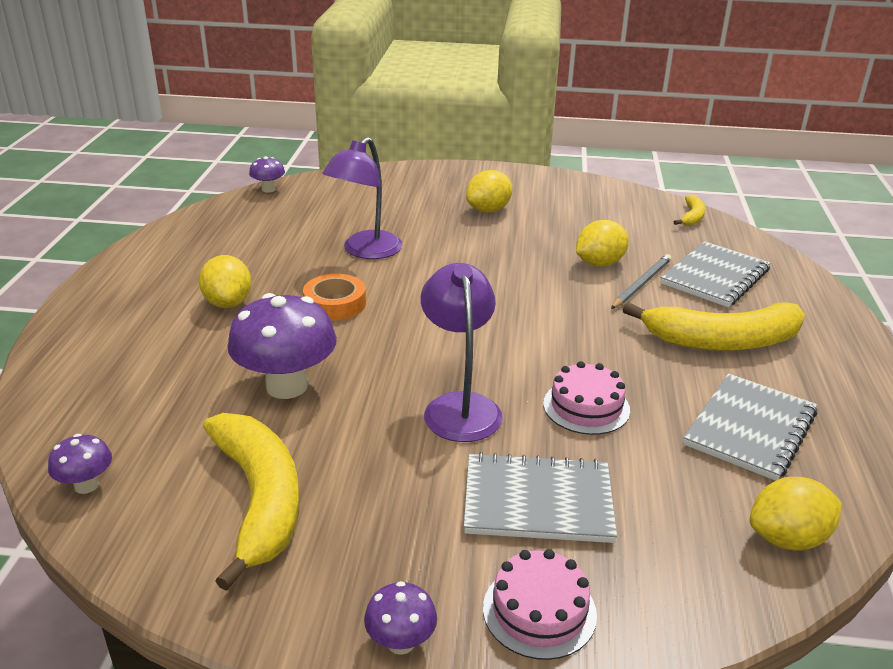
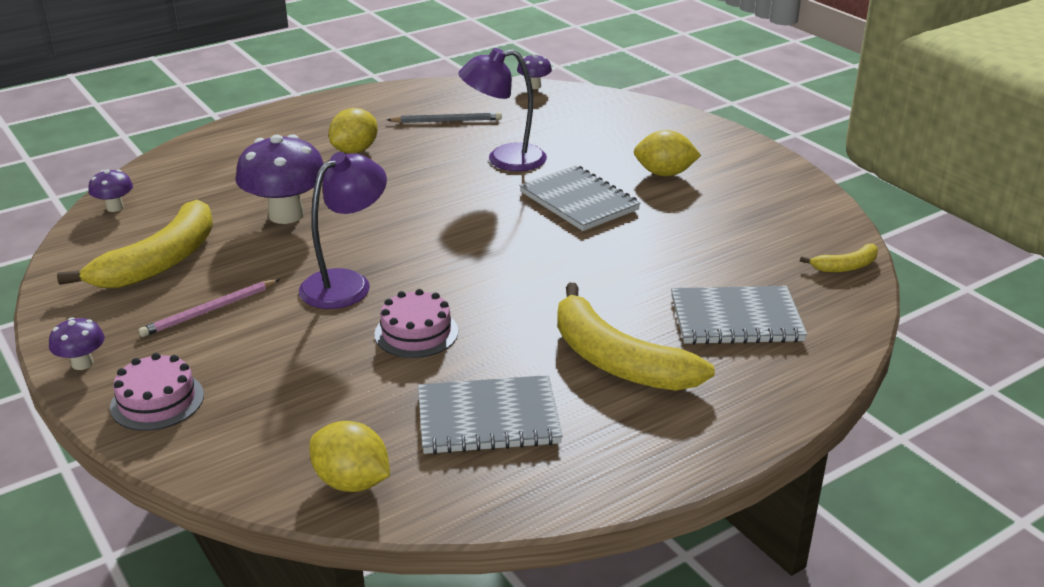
camera: 50 degrees right, 0 degrees up
(335, 304) = (411, 183): orange tape -> none
(405, 506) = (209, 311): none -> pink pencil
(538, 501) = (271, 357): grey notebook -> grey notebook (579, 201)
(599, 264) = (658, 256): yellow lemon -> none
(641, 284) = (656, 288): grey pencil -> grey pencil (447, 121)

